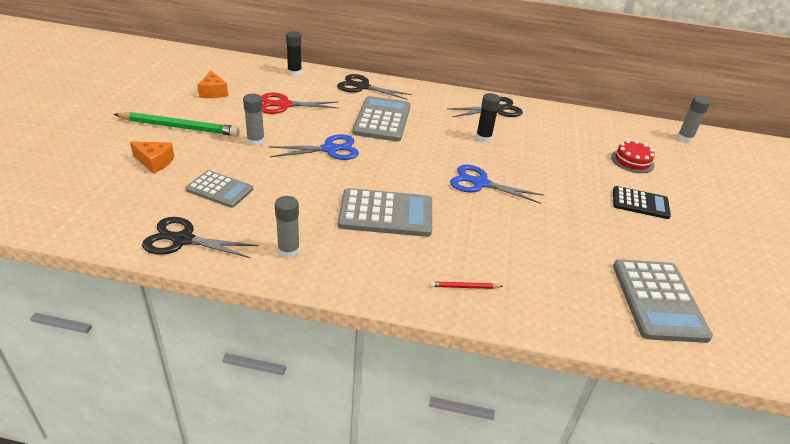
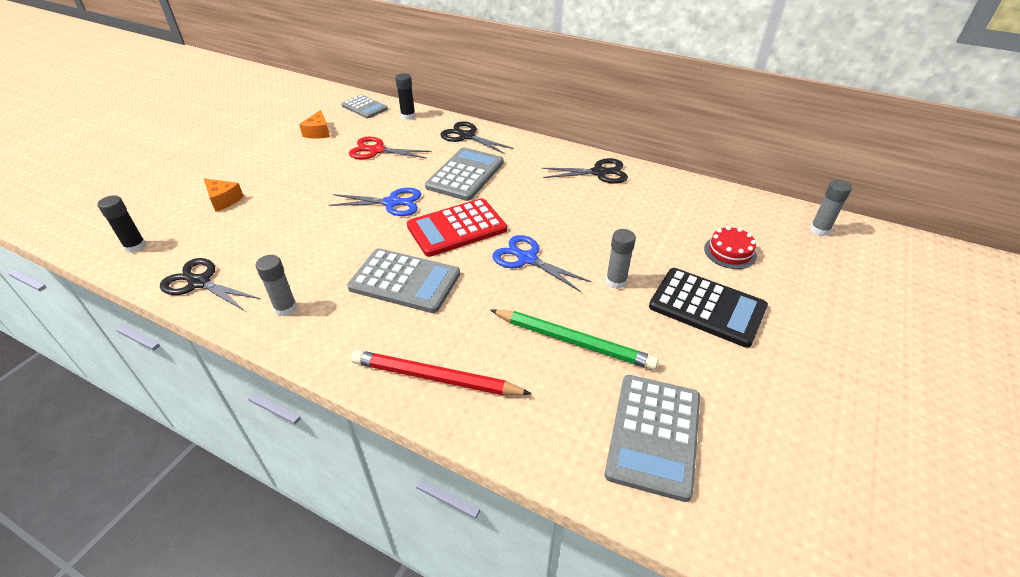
camera: 20 degrees right, 5 degrees up
(179, 127) = (266, 167): green pencil -> green pencil (574, 342)
(220, 189) = (263, 235): grey calculator -> grey calculator (364, 107)
(256, 141) = (326, 187): grey glue stick -> grey glue stick (616, 281)
(404, 165) = (457, 228): none -> red calculator
(464, 287) = (435, 377): red pencil -> red pencil, size x2.30
(483, 138) = (564, 205): black glue stick -> black glue stick (135, 246)
(640, 203) = (707, 307): black calculator -> black calculator, size x1.57

